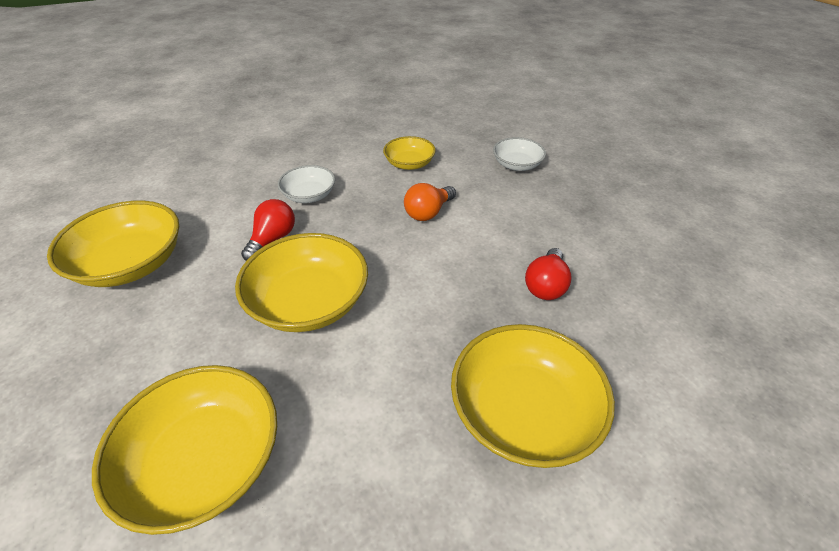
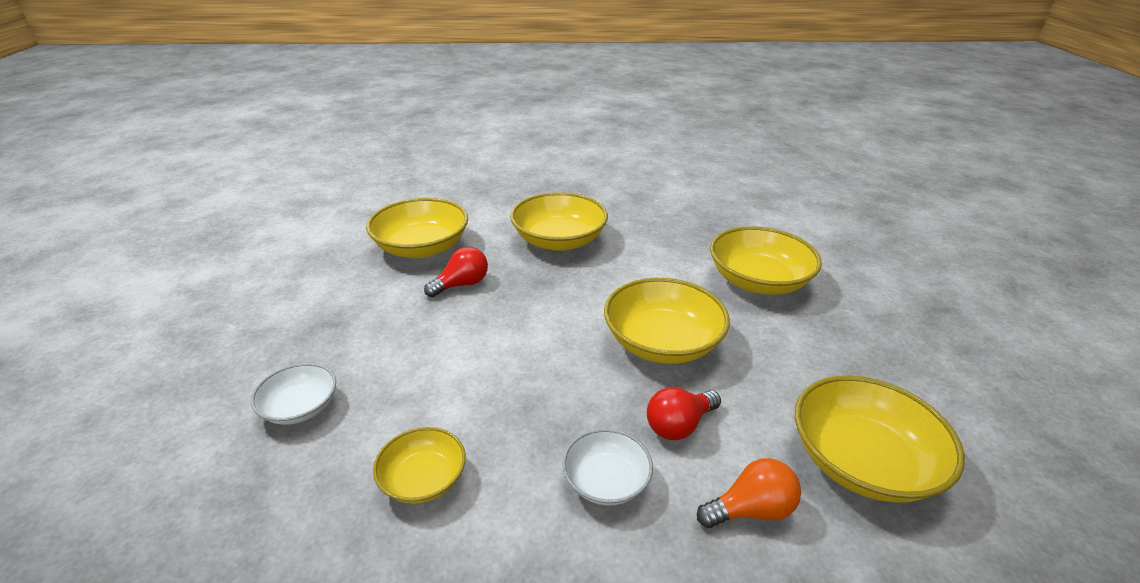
camera: 150 degrees left, 10 degrees down
(428, 212) = (481, 385): orange light bulb -> orange light bulb (750, 510)
(651, 314) = (422, 247): none -> yellow bowl

